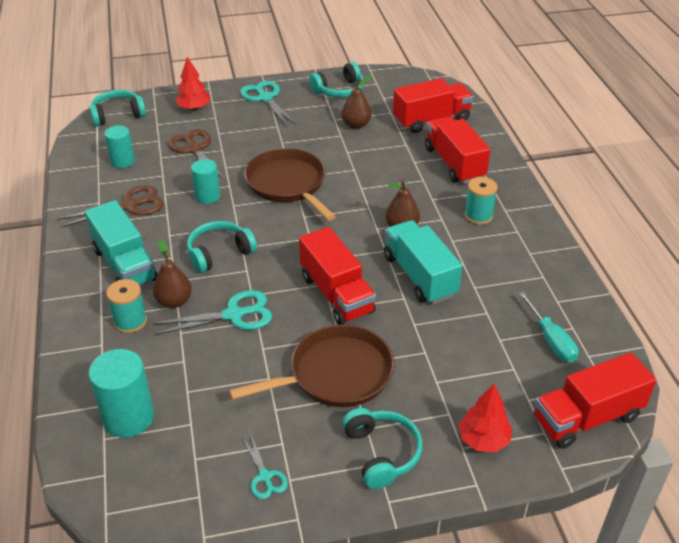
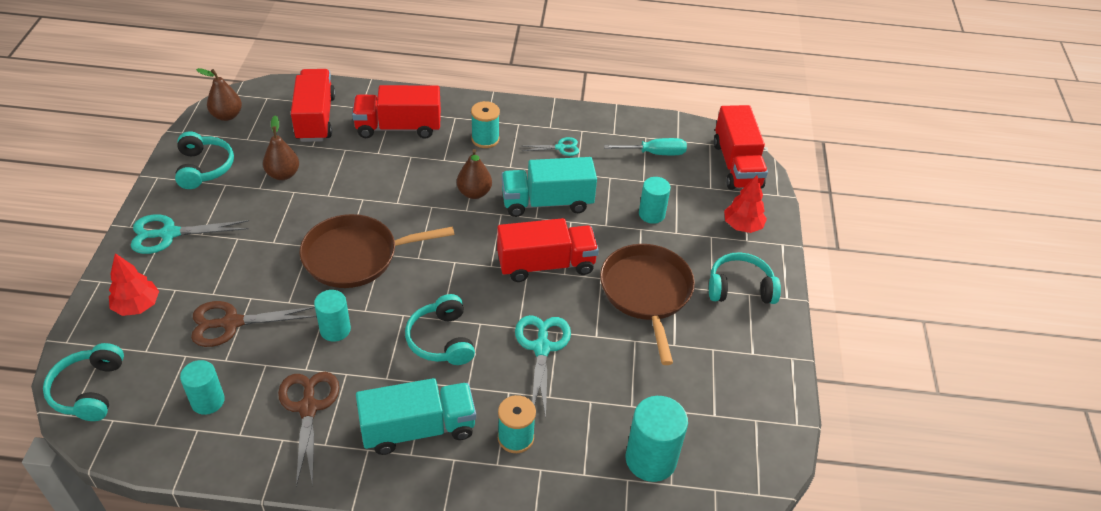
camera: 75 degrees left, 5 degrees up
(174, 301) = (500, 393): brown pear -> brown pear (227, 115)
(265, 476) = (745, 369): turquoise scissors -> turquoise scissors (560, 148)
(452, 356) = (651, 214): none -> turquoise cylinder

